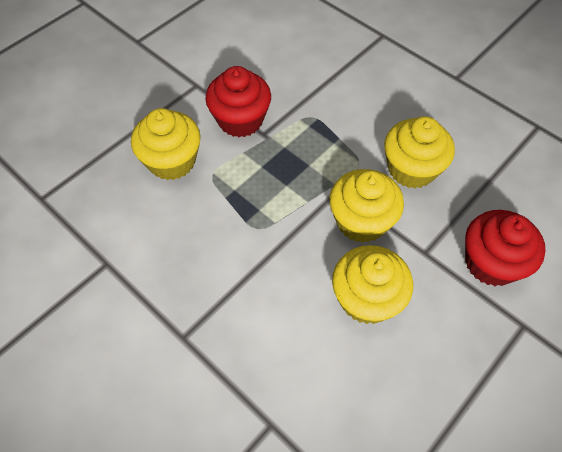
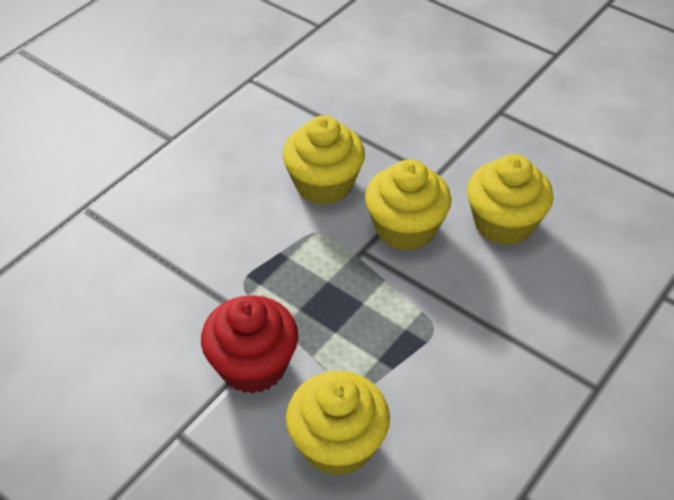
camera: 95 degrees left, 10 degrees down
(491, 262) = (437, 128): red cupcake -> none

